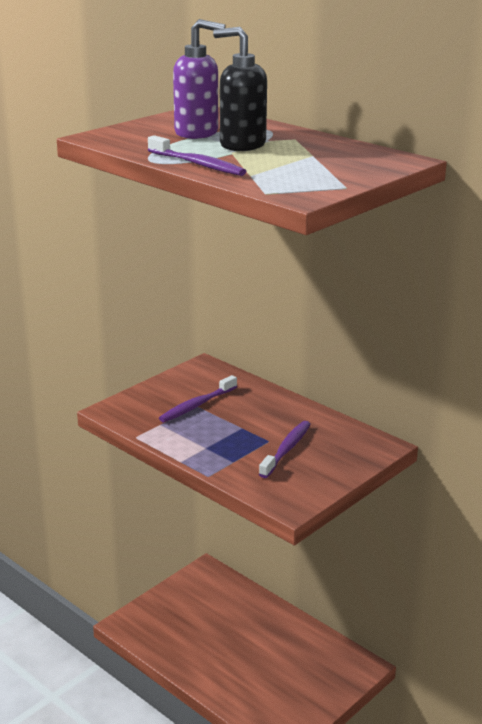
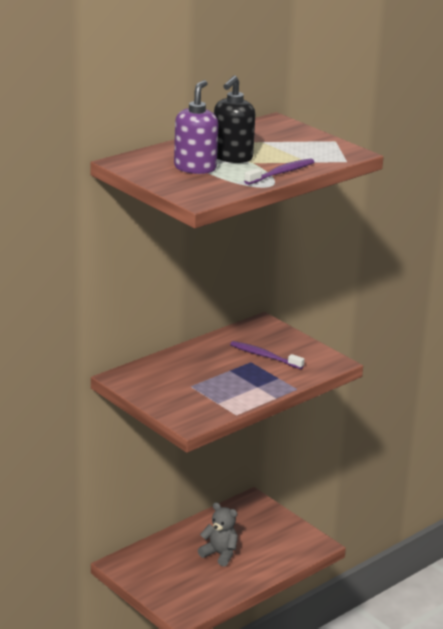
camera: 85 degrees left, 0 degrees up
(197, 405) = (190, 385): purple toothbrush -> none
(240, 644) = (220, 554): none -> grey teddy bear

